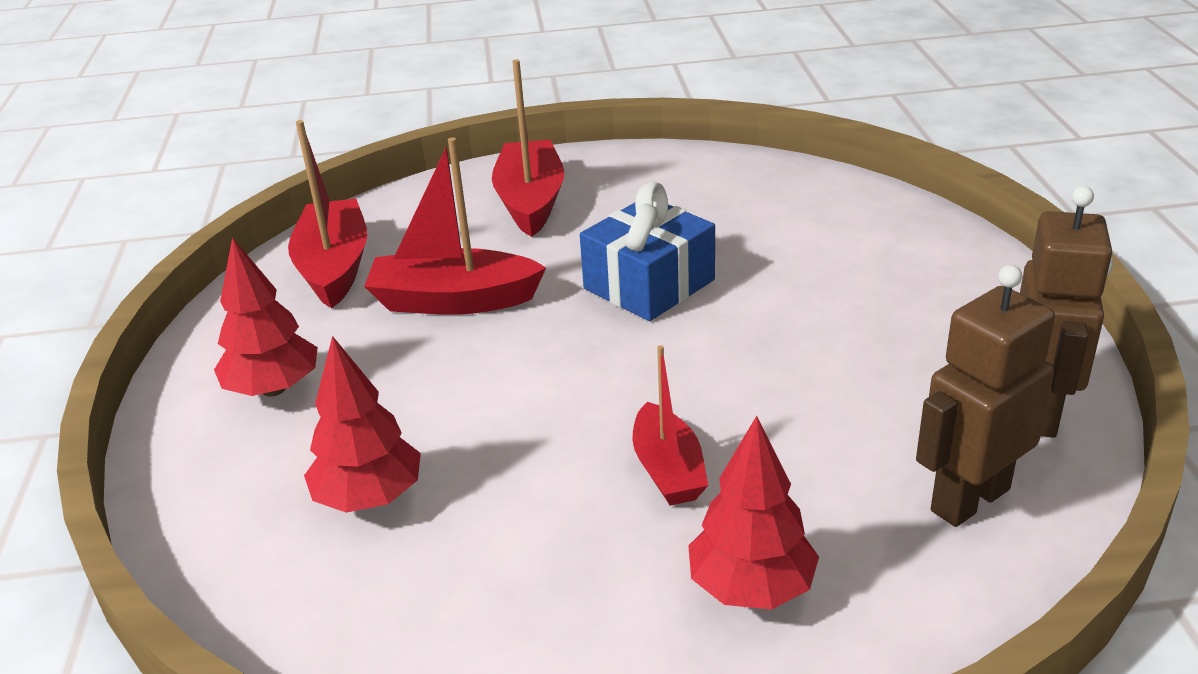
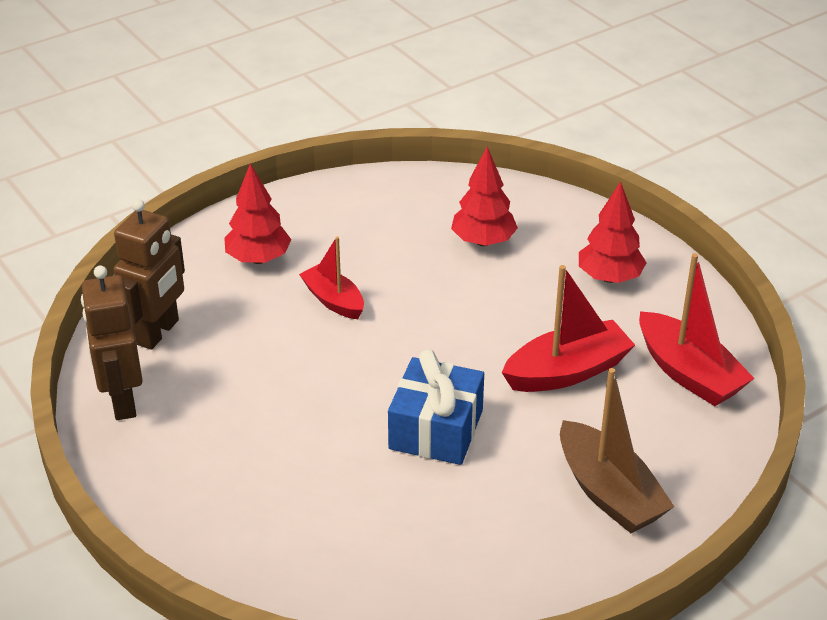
camera: 150 degrees right, 5 degrees up
(530, 201) = (609, 492): red boat -> brown boat

